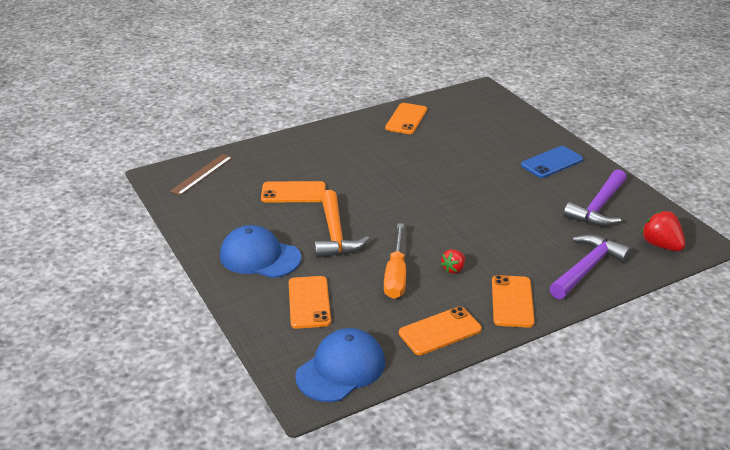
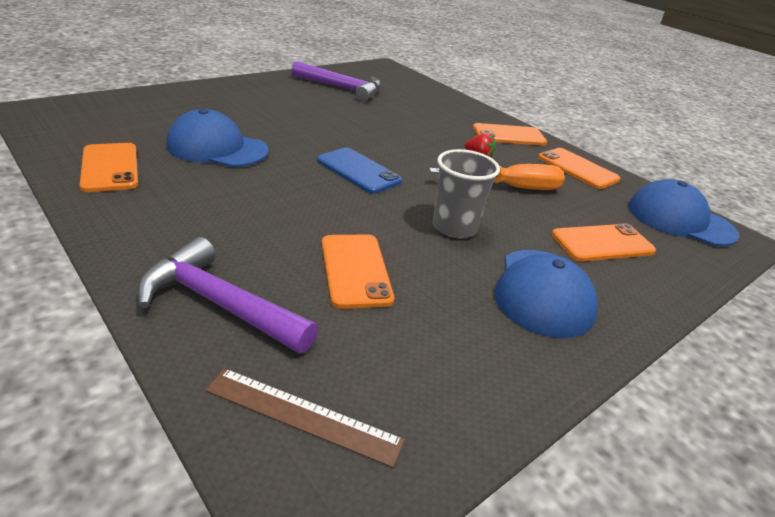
camera: 105 degrees left, 0 degrees up
(335, 235) = (454, 227): orange hammer -> grey cup
(406, 119) = (110, 167): orange phone -> orange phone turned 60 degrees clockwise
(441, 149) = (217, 148): none -> blue cap
(552, 162) = (256, 95): blue phone -> blue phone (358, 171)
(587, 268) = (440, 104): purple hammer -> purple hammer (219, 304)
(661, 245) = (393, 77): red strawberry -> none

